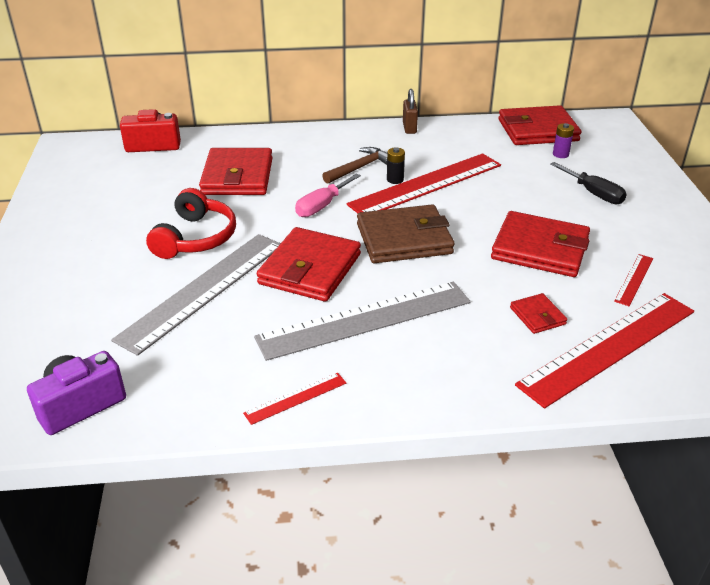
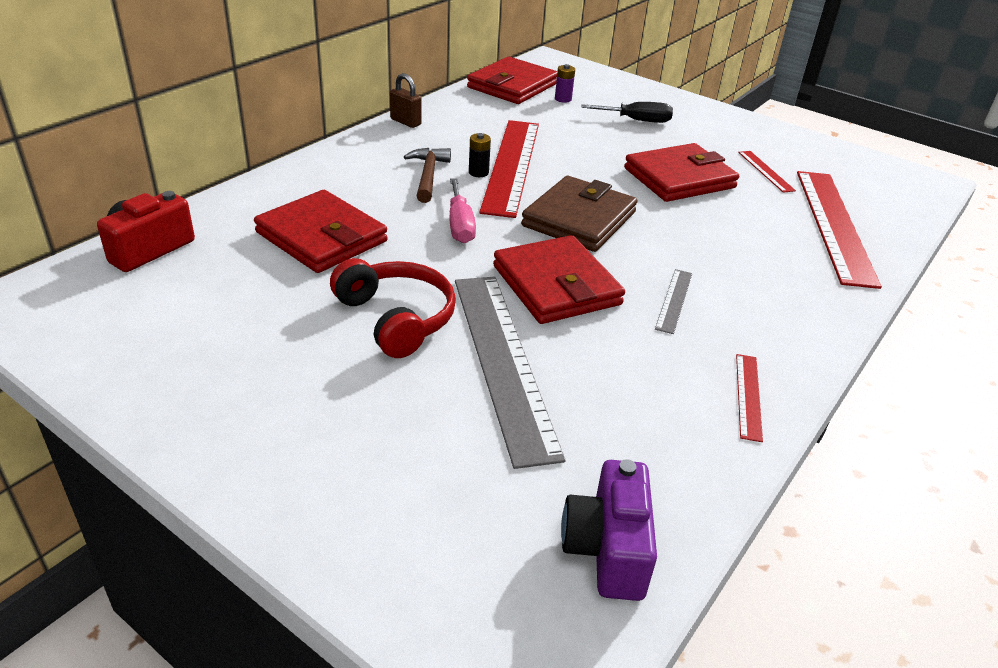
camera: 50 degrees left, 0 degrees up
(365, 319) = (674, 300): grey ruler -> grey ruler, size x0.44
(537, 316) = (765, 228): red wallet -> none

